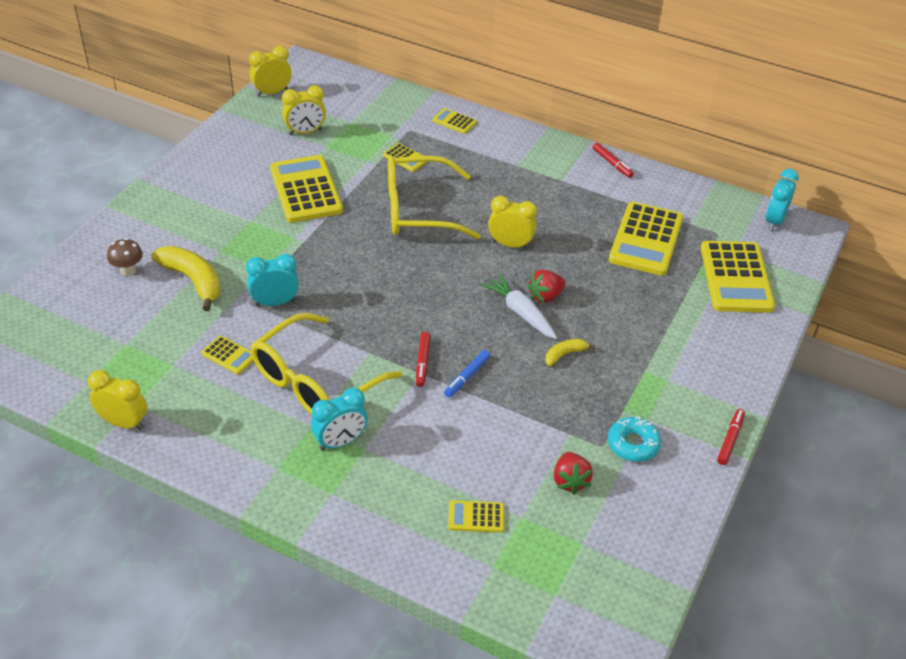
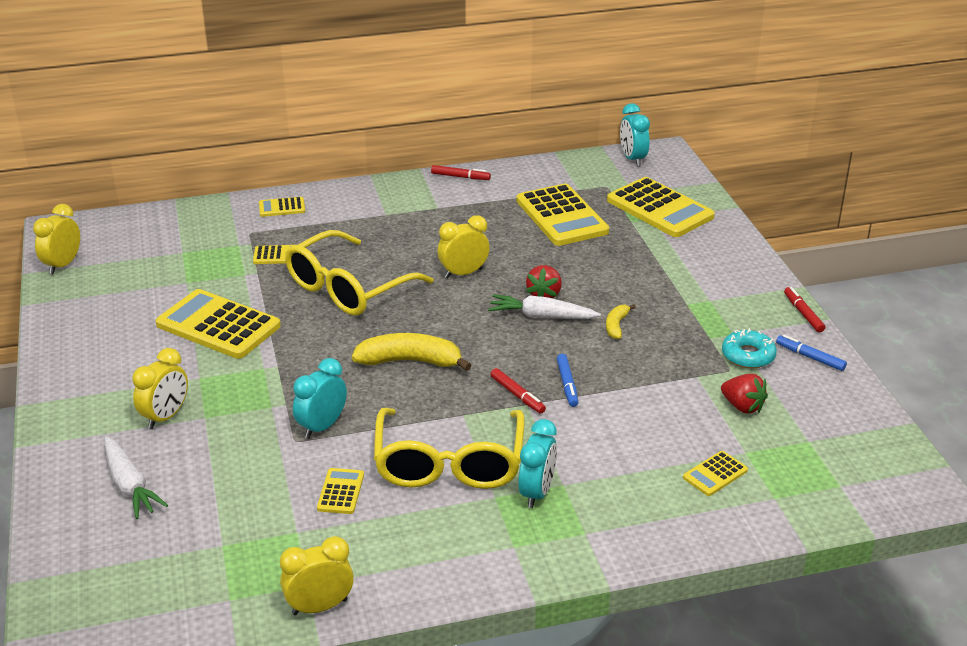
camera: 40 degrees left, 10 degrees down
(128, 270) = (130, 485): brown mushroom -> white carrot
(193, 281) = (214, 455): yellow banana -> yellow banana (410, 361)
(229, 355) = (340, 491): yellow calculator -> yellow calculator turned 75 degrees counterclockwise
(305, 132) = (148, 281): yellow clock -> yellow clock (165, 417)
(682, 479) = (810, 357): none -> blue marker

